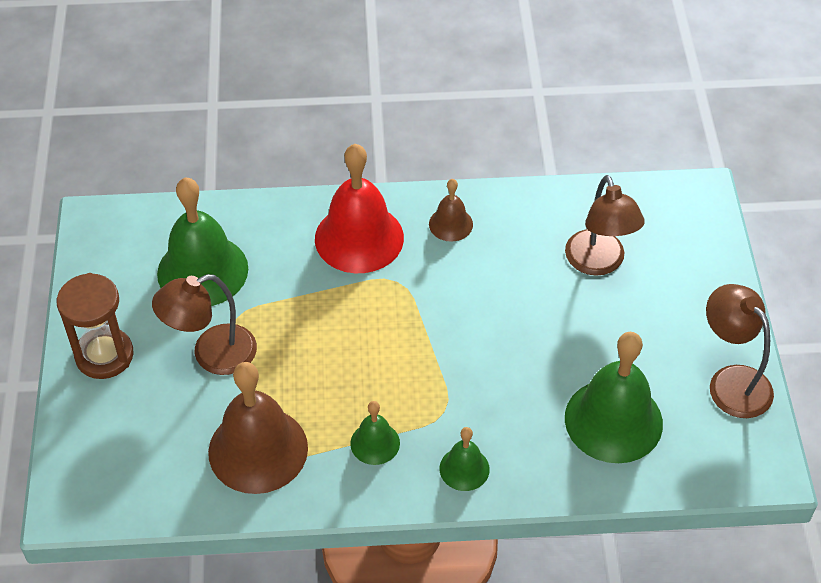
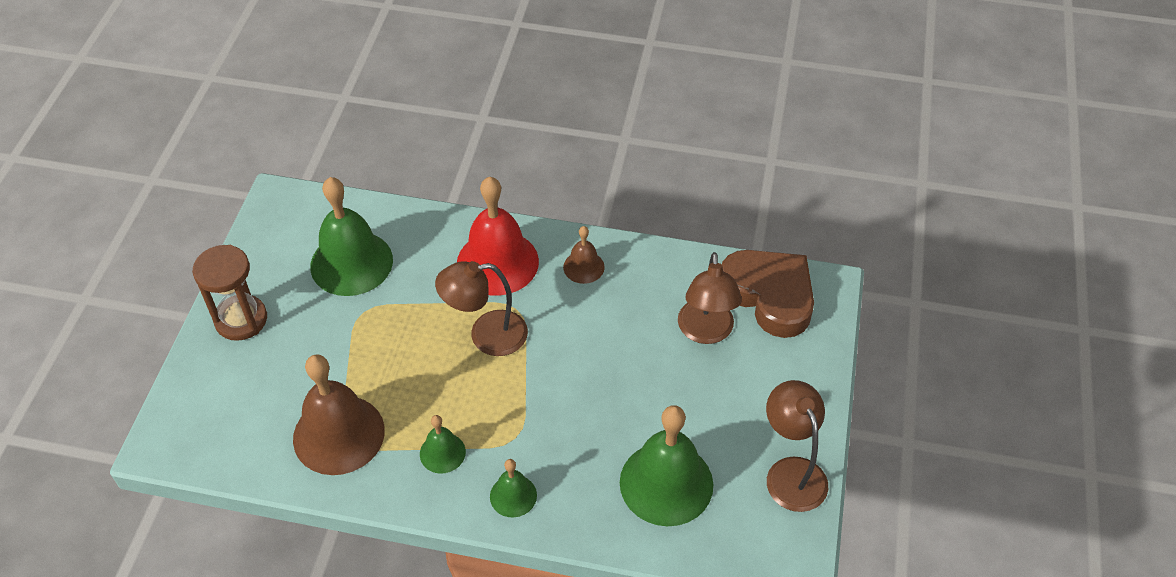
camera: 15 degrees right, 0 degrees up
(212, 355) = (331, 340): brown lamp -> brown lamp (486, 335)
(648, 213) = (769, 295): none -> brown heart

